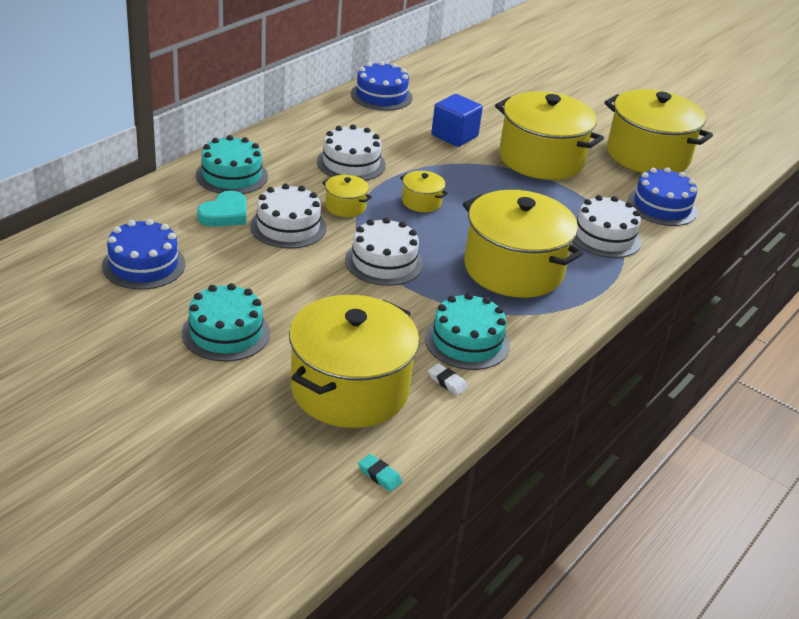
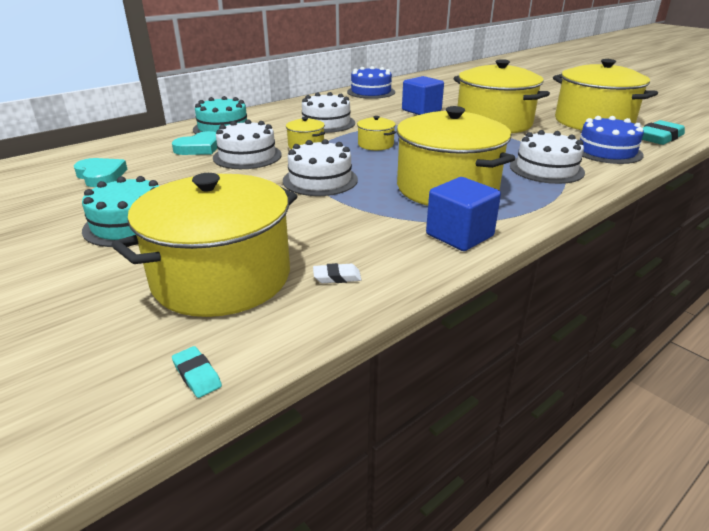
camera: 15 degrees right, 5 degrees down
(144, 265) = (101, 176): blue cake -> turquoise heart
(447, 382) = (337, 277): white eraser -> white eraser turned 60 degrees counterclockwise
(467, 341) = (376, 242): turquoise cake -> none
(538, 330) = (459, 235): none -> blue cube
(714, 182) = (659, 138): none -> turquoise eraser

